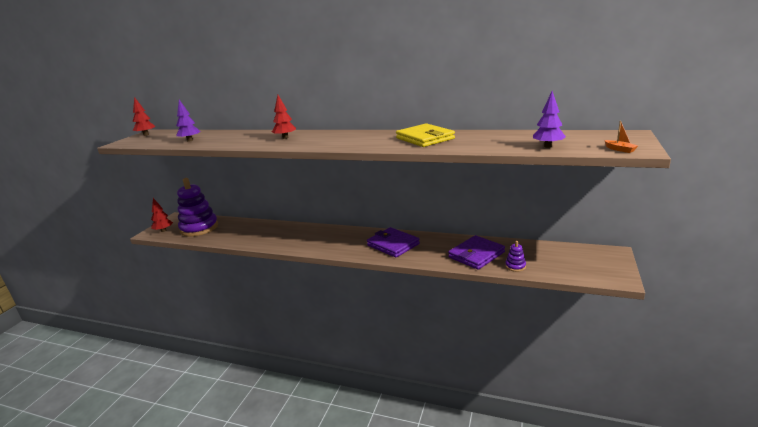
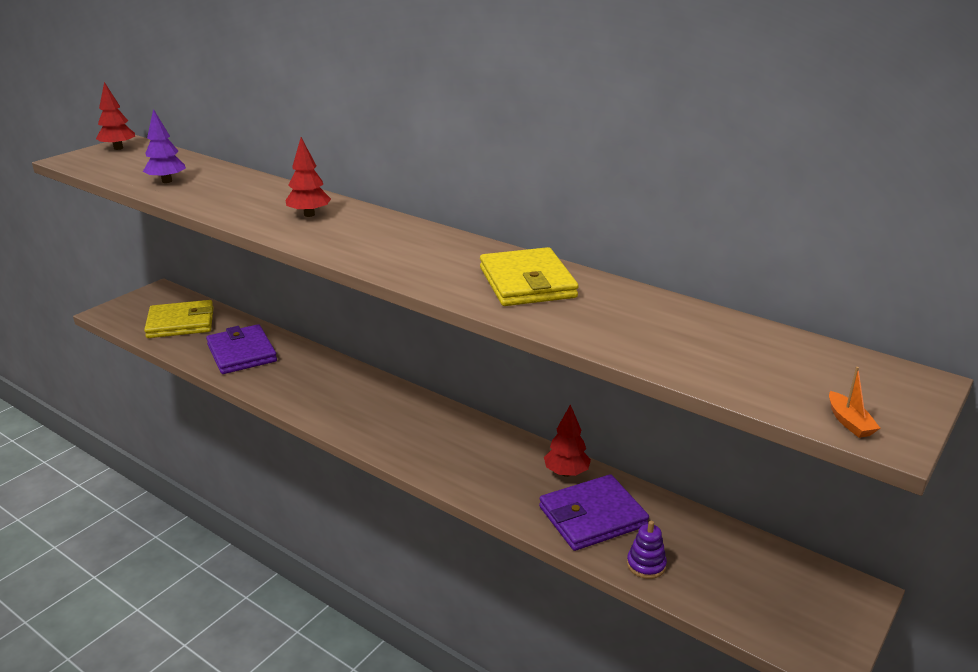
camera: 15 degrees right, 5 degrees up
(163, 230) = (127, 313): red tree -> red tree (566, 473)
(199, 228) = (181, 323): purple stacking toy -> yellow wallet
(393, 244) = (462, 449): purple wallet -> purple wallet (242, 353)
(548, 146) = (722, 371): purple tree -> none

